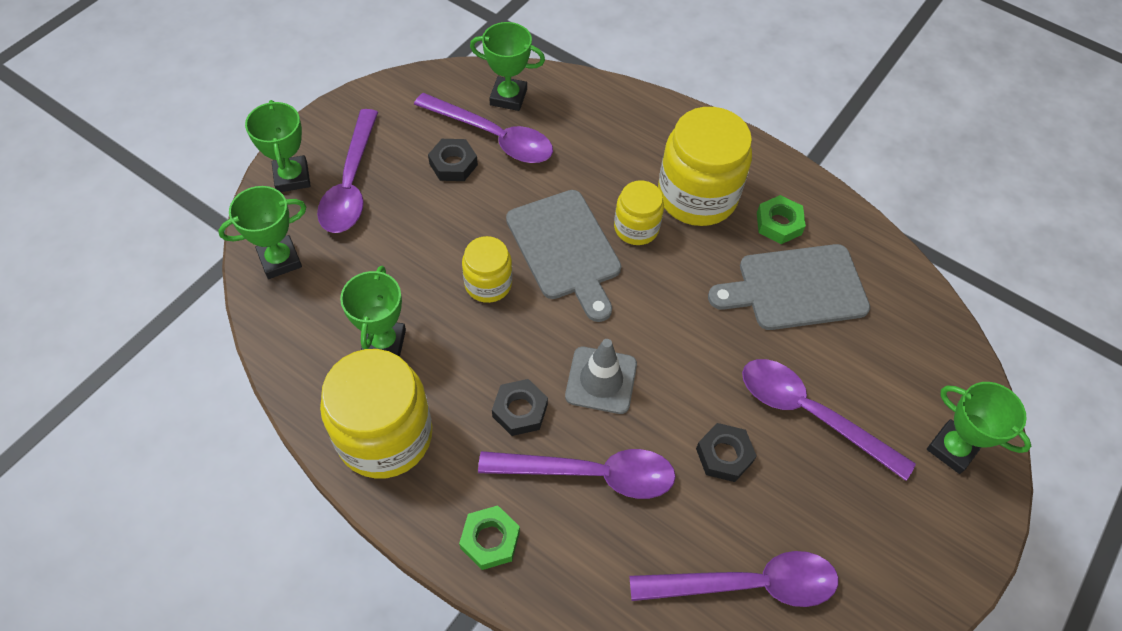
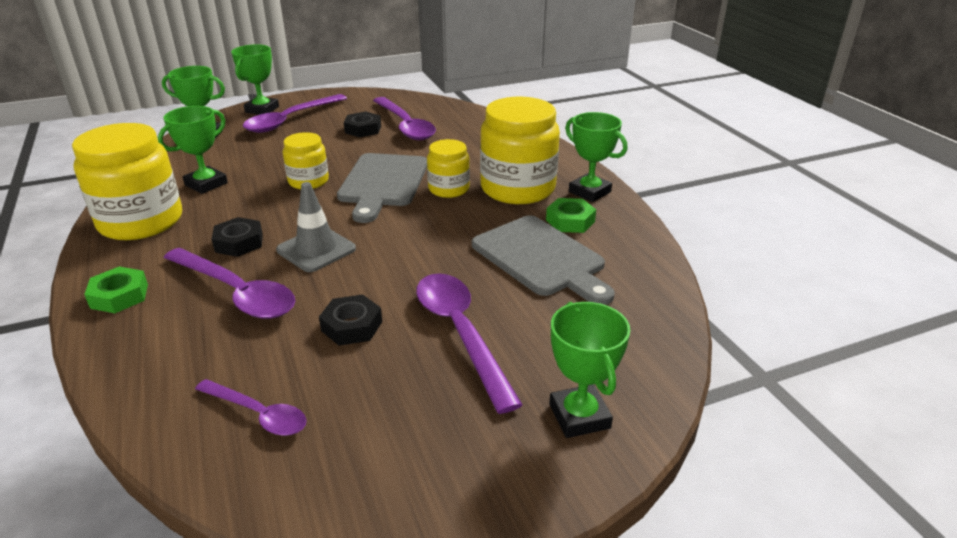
camera: 35 degrees right, 25 degrees down
(508, 97) = (439, 114): green trophy -> green trophy (589, 192)
(747, 584) = (258, 414): purple spoon -> purple spoon, size x0.59
(796, 288) = (541, 258): grey cutting board -> grey cutting board turned 150 degrees counterclockwise

